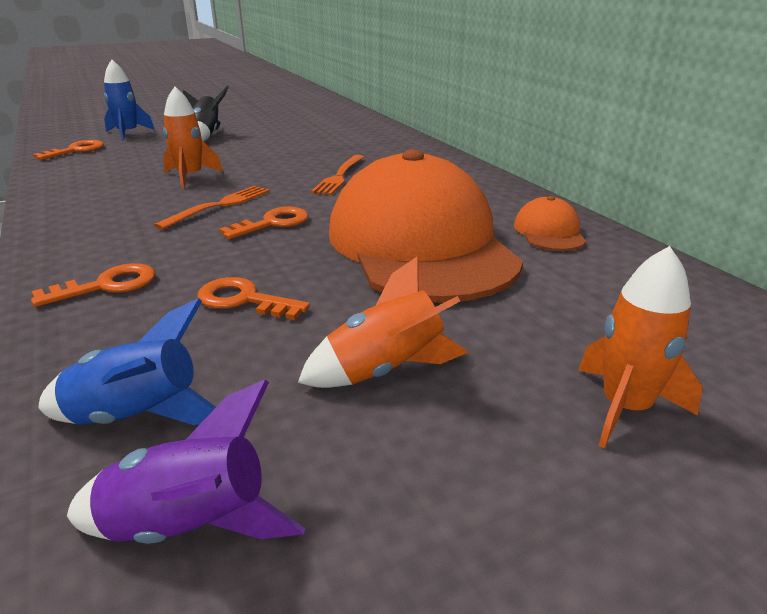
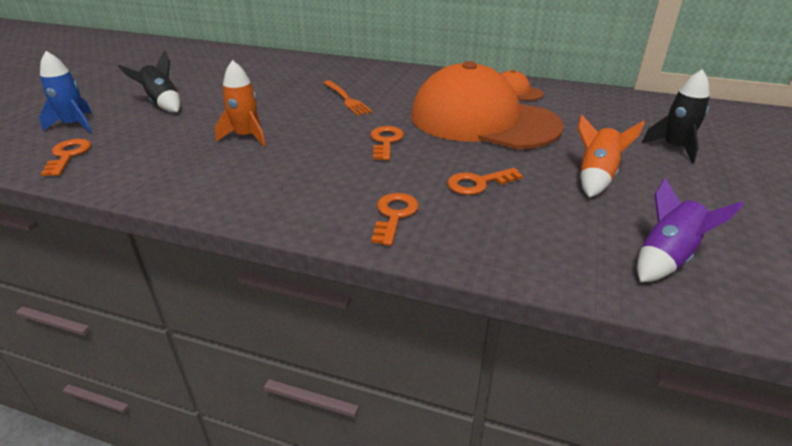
camera: 45 degrees left, 5 degrees up
(137, 417) = (567, 247): blue rocket -> none
(220, 205) = (324, 145): orange fork -> none
(625, 408) = (674, 148): orange rocket -> black rocket

